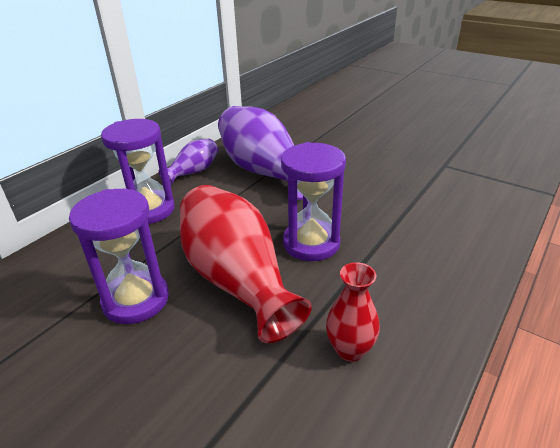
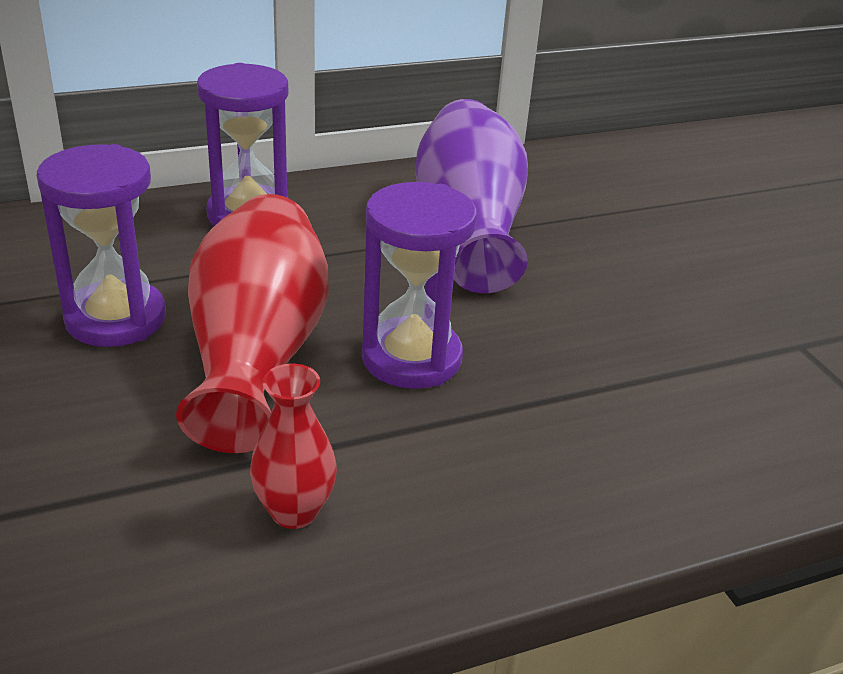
camera: 30 degrees right, 0 degrees up
(193, 172) = (365, 187): purple vase -> none

